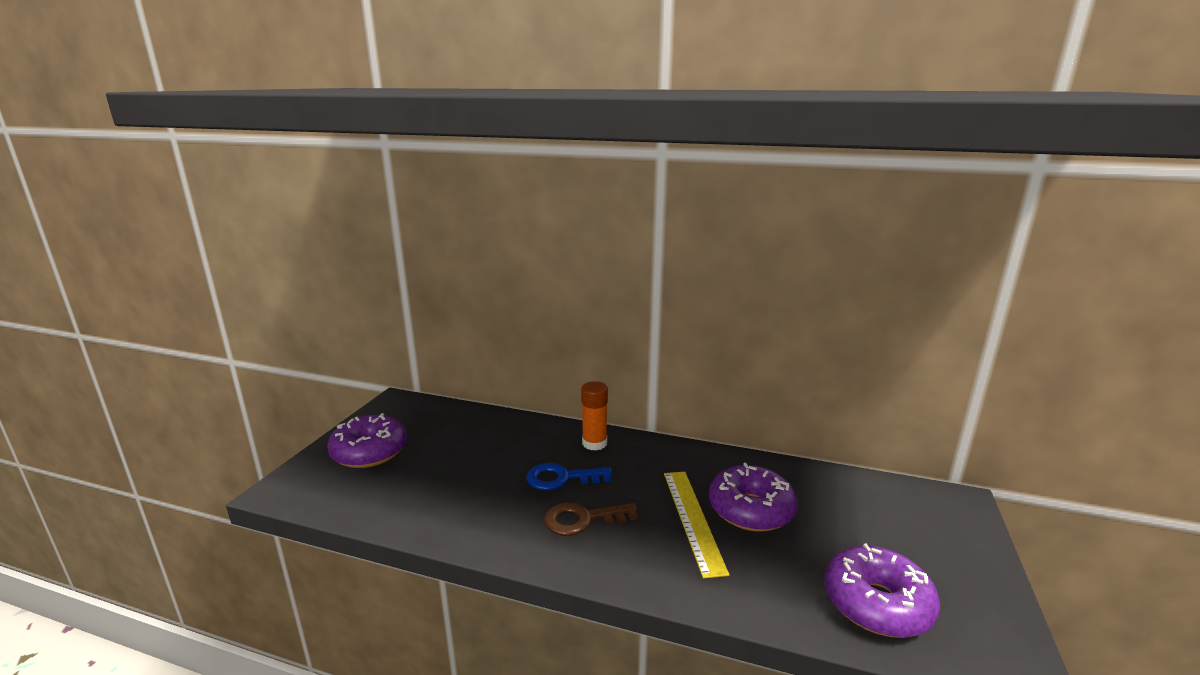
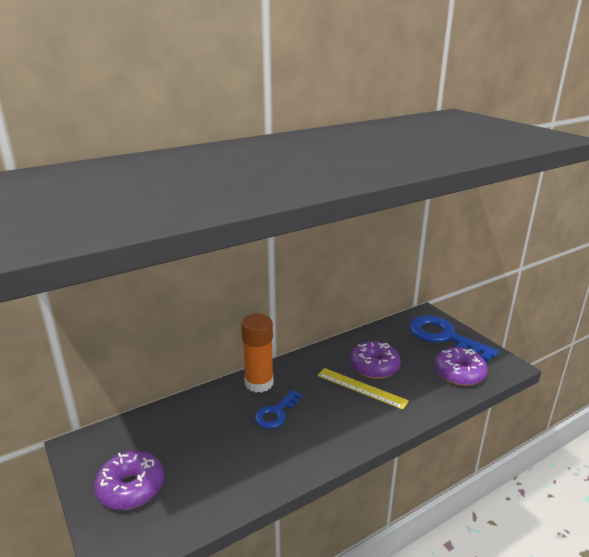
camera: 50 degrees left, 5 degrees up
(583, 519) = (321, 424): brown key -> none
(594, 443) = (259, 383): orange glue stick -> orange glue stick, size x1.59
(936, 545) = (443, 337): none -> blue key

